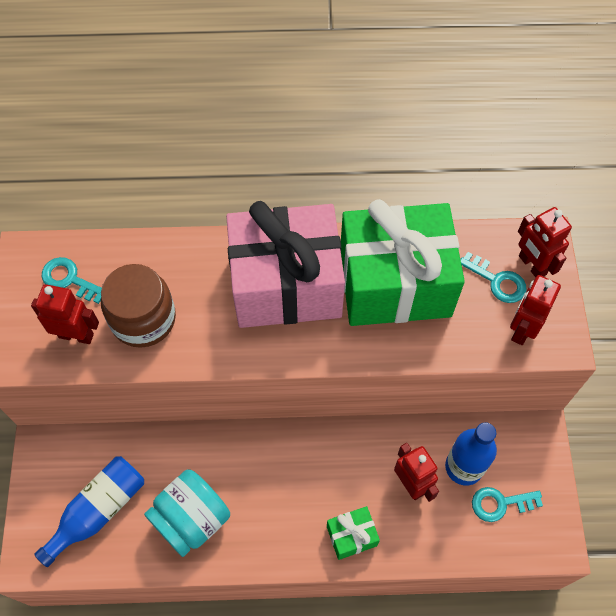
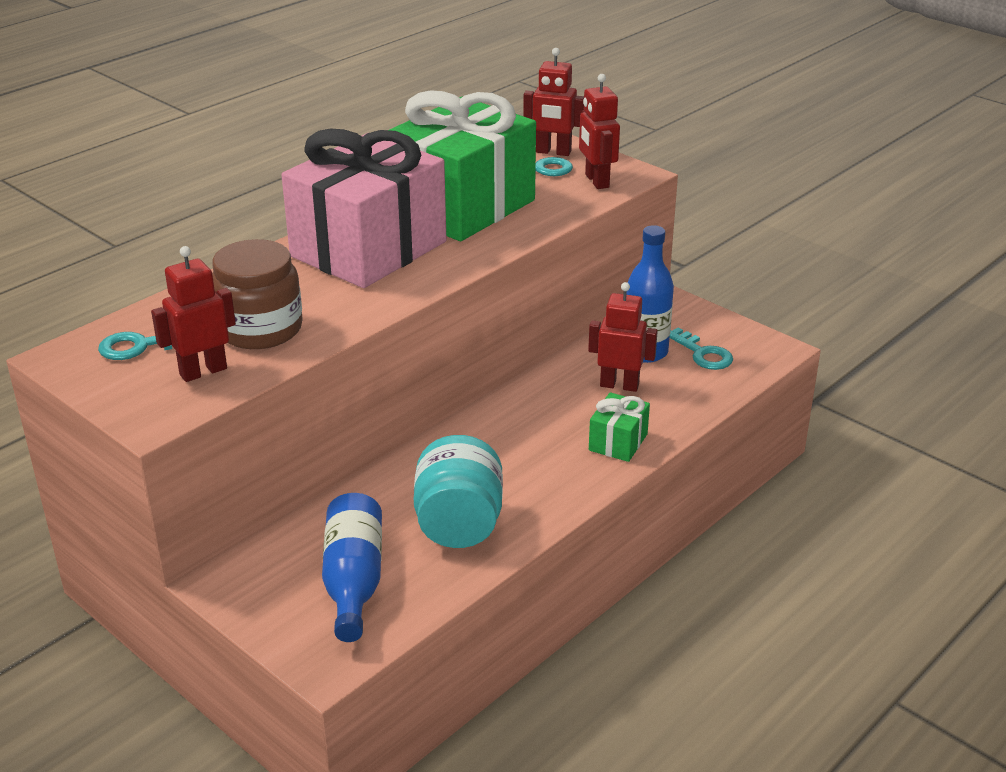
camera: 45 degrees left, 30 degrees down
(500, 503) = (703, 354): turquoise key -> turquoise key turned 75 degrees counterclockwise

